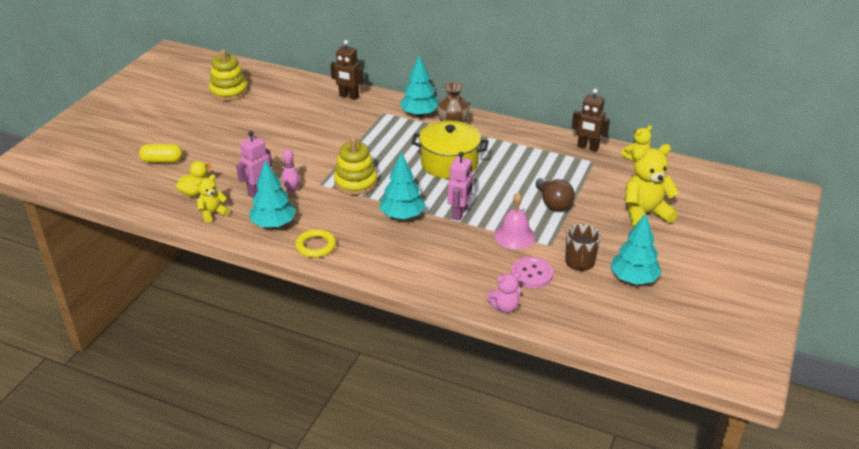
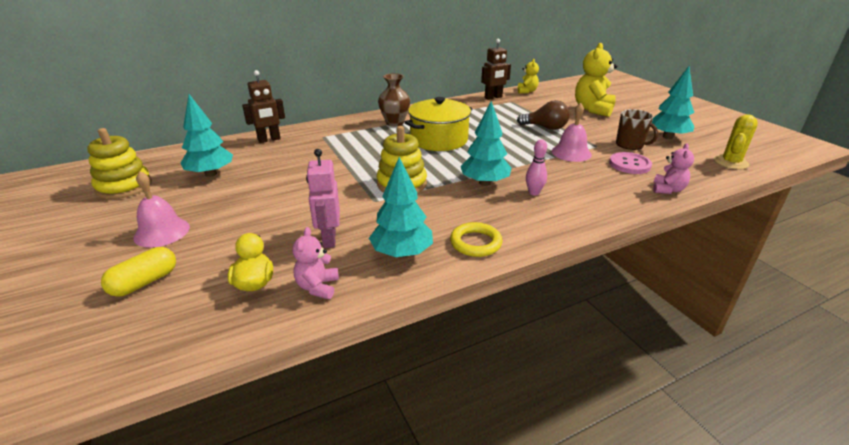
camera: 50 degrees left, 5 degrees down
(204, 135) = (162, 232): none -> pink bell
(213, 213) = (318, 287): yellow teddy bear -> pink teddy bear
(291, 190) = (358, 219): pink bowling pin -> pink bowling pin (534, 192)
(419, 114) = (352, 126): turquoise tree -> turquoise tree (211, 174)
(460, 213) = (514, 160): pink robot -> none
(618, 331) = (730, 162): none -> yellow cactus

